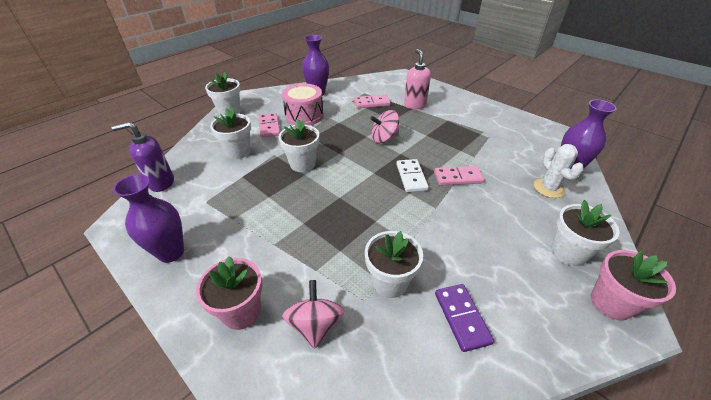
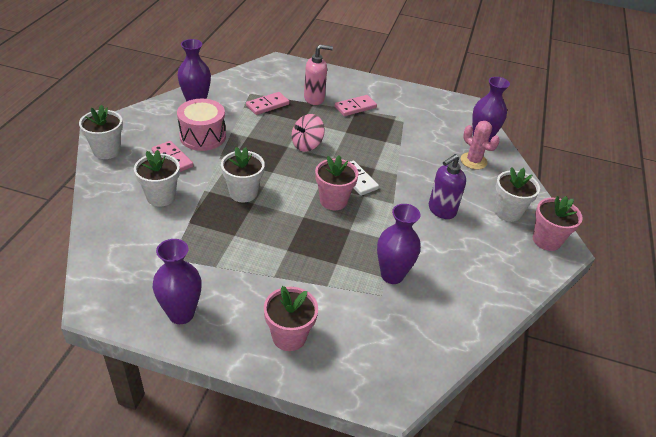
camera: 30 degrees left, 0 degrees up
(161, 183) = (102, 253): purple soap dispenser -> purple soap dispenser (441, 210)
(315, 325) = (355, 324): pink spinning top -> none
(377, 190) = (333, 201): none -> pink flower pot
(390, 282) = (392, 275): white flower pot -> purple vase
(414, 105) = (314, 98): pink soap dispenser -> pink soap dispenser turned 120 degrees clockwise
(458, 177) = (397, 170): pink domino -> pink domino (355, 107)
(462, 317) = (457, 283): purple domino -> none
(548, 188) = (473, 161): white cactus -> pink cactus

